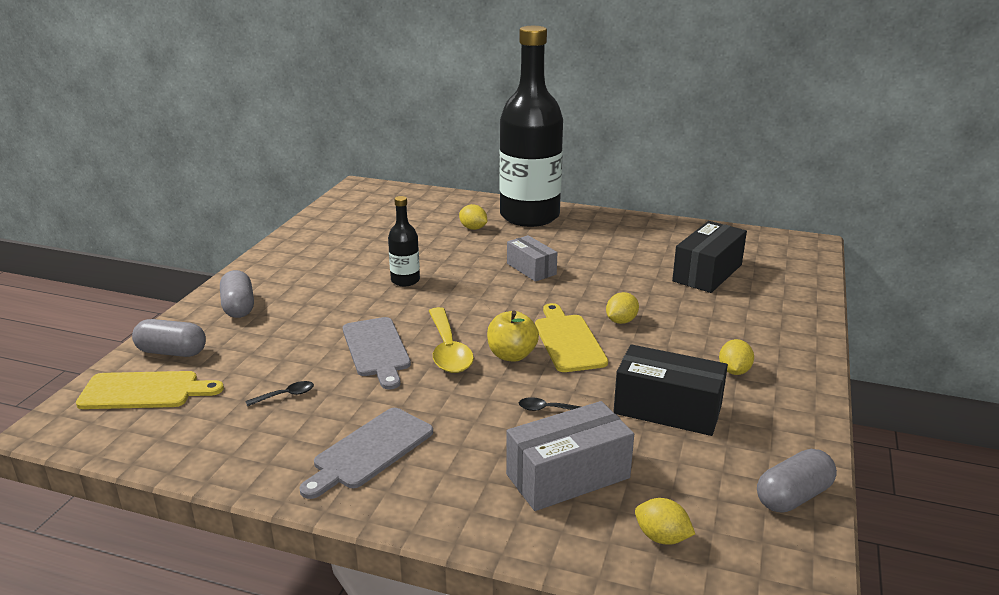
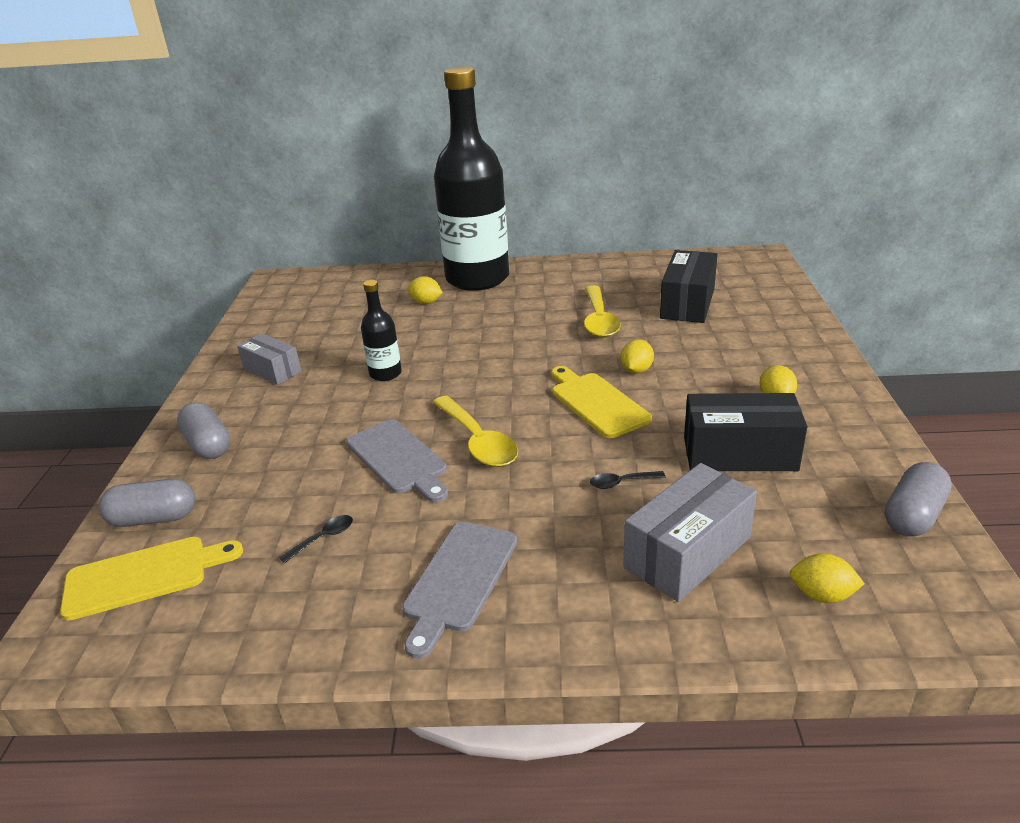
camera: 15 degrees left, 5 degrees up
(512, 355) = (548, 432): yellow apple -> none
(531, 269) = (512, 334): grey box -> grey box (272, 370)
(615, 272) = (599, 320): none -> yellow spoon

